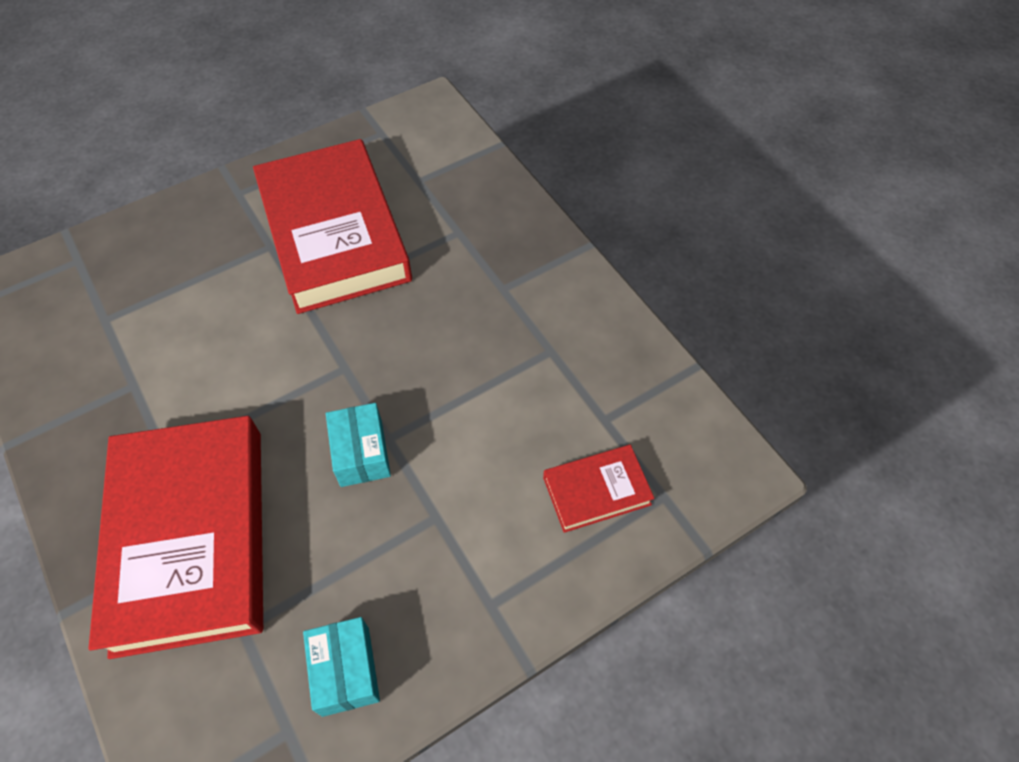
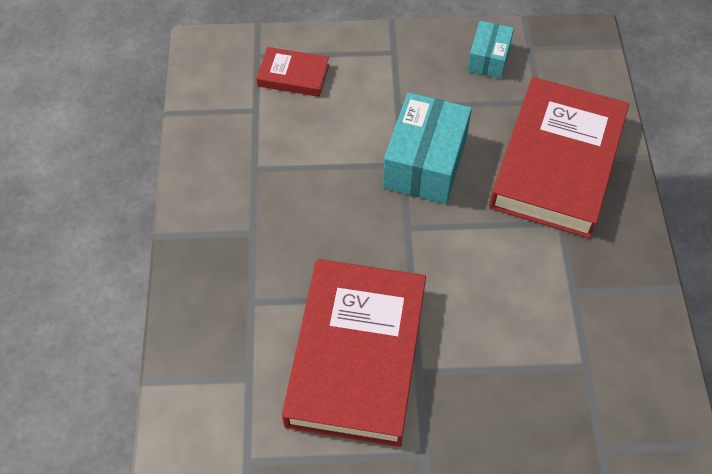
camera: 150 degrees left, 0 degrees up
(361, 453) = (425, 163): turquoise box -> turquoise box, size x1.74

